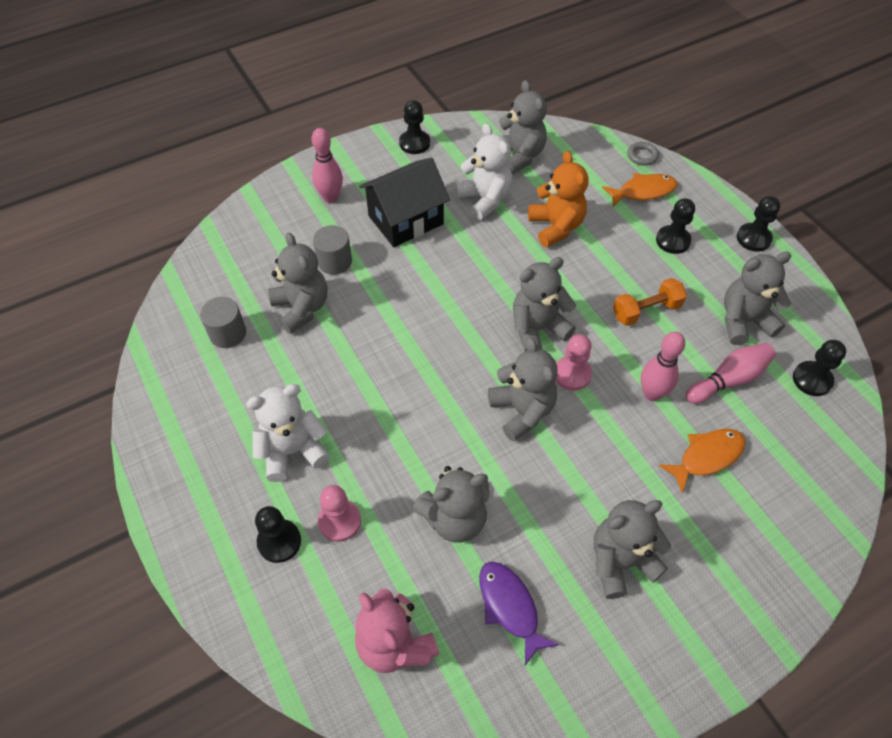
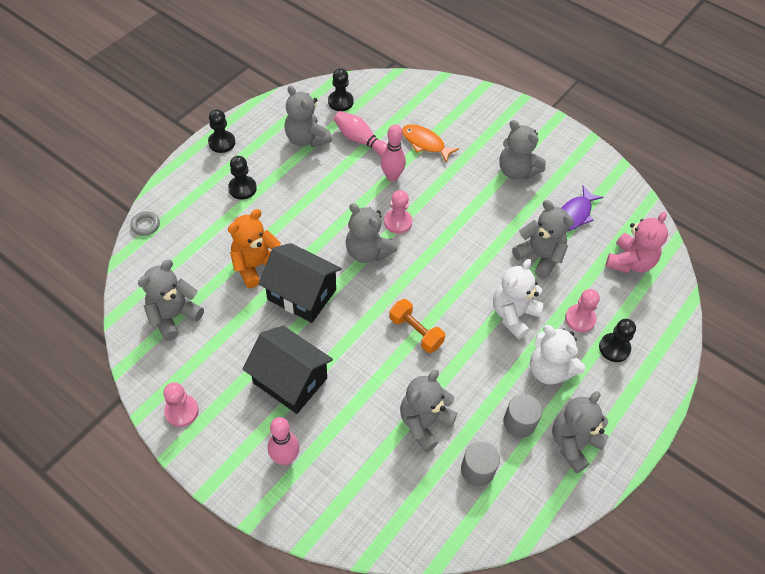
camera: 115 degrees left, 0 degrees up
(334, 261) = (363, 419): grey cylinder -> grey cylinder (519, 422)
(414, 143) = (181, 411): black pawn -> pink pawn
(484, 199) = (241, 326): white teddy bear -> white teddy bear (513, 315)
(502, 254) = (302, 294): none -> black house
(522, 411) = (442, 243): grey teddy bear -> grey teddy bear (573, 443)
(643, 191) = (191, 216): orange fish -> none
(646, 311) = (321, 192): orange dumbbell -> orange dumbbell (415, 332)

